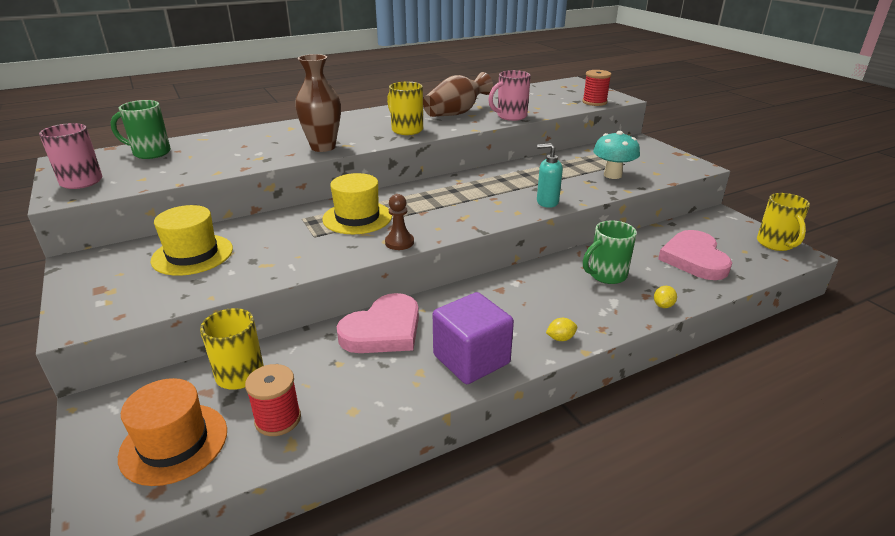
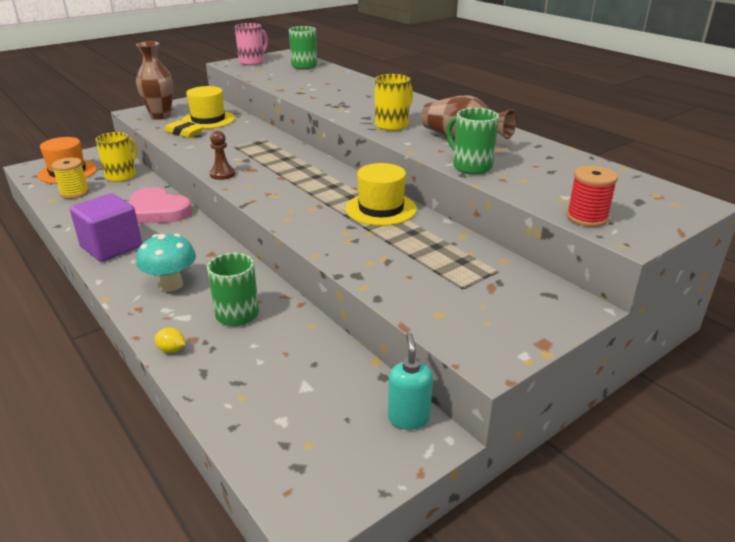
camera: 80 degrees right, 0 degrees up
(232, 271) = (184, 132): none -> yellow eraser
(278, 419) = (74, 193): red spool -> yellow spool
(323, 147) = (331, 103): brown vase -> brown vase (160, 116)
(357, 218) = (267, 155): yellow hat -> yellow hat (381, 209)
(510, 116) = (471, 166): pink mug -> green mug
(547, 202) = (315, 233): turquoise soap dispenser -> turquoise soap dispenser (408, 418)
(560, 338) = (128, 285): yellow lemon -> none
(612, 175) = (413, 277): turquoise mushroom -> turquoise mushroom (171, 285)
(694, 259) = (278, 387): pink heart -> none
(775, 244) = (337, 490): yellow mug -> none

